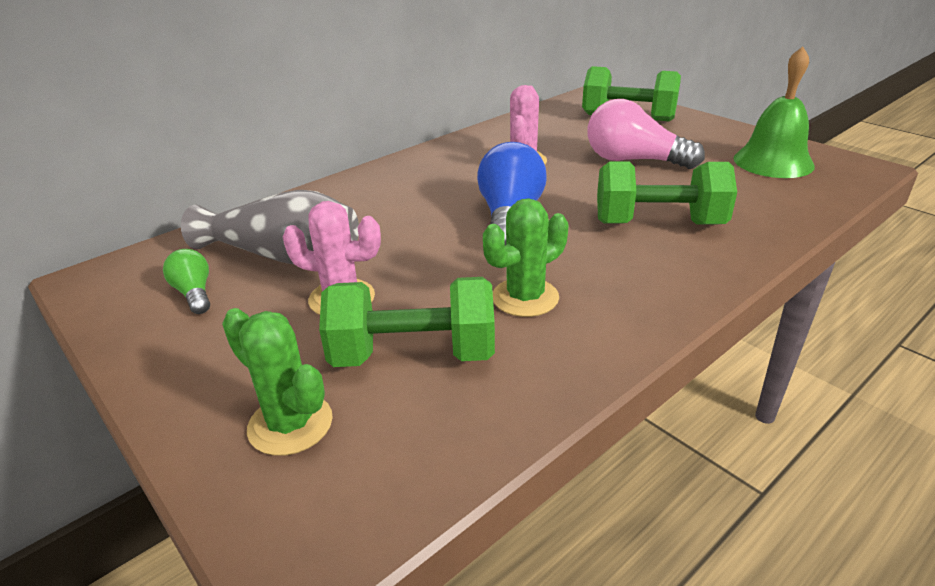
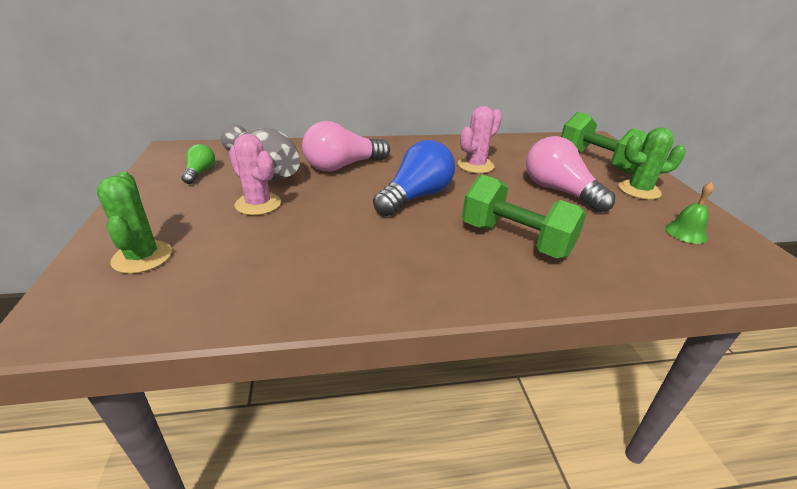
camera: 30 degrees right, 0 degrees up
(378, 214) = (342, 166): none -> pink light bulb
(413, 355) = (246, 251): green dumbbell -> none
(525, 297) = (354, 248): green cactus -> green cactus (639, 190)
(773, 162) = (686, 232): green bell -> green bell, size x0.53

